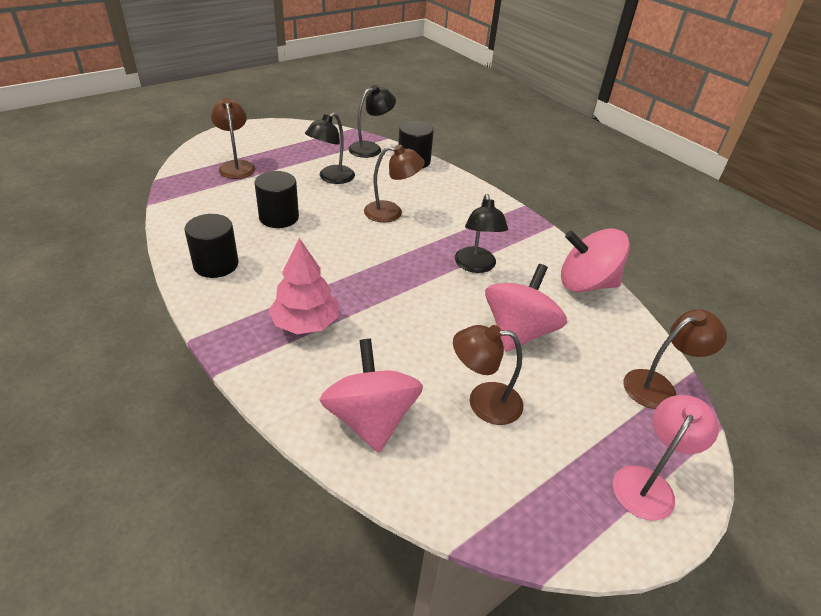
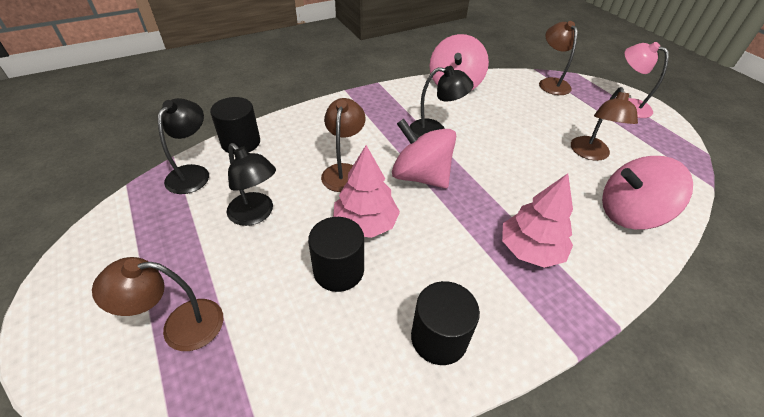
camera: 80 degrees left, 5 degrees up
(329, 227) = (365, 223): none -> pink tree
(371, 148) = (193, 173): black lamp -> black lamp turned 45 degrees clockwise
(518, 331) = (514, 125): pink spinning top -> pink spinning top (420, 176)

